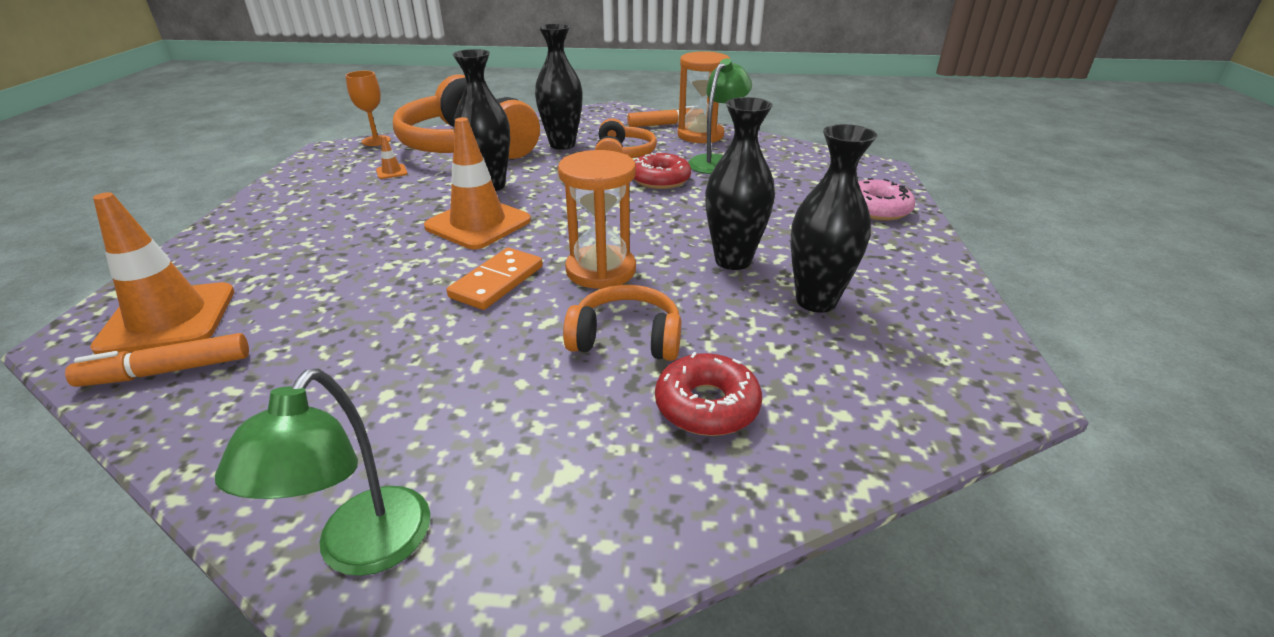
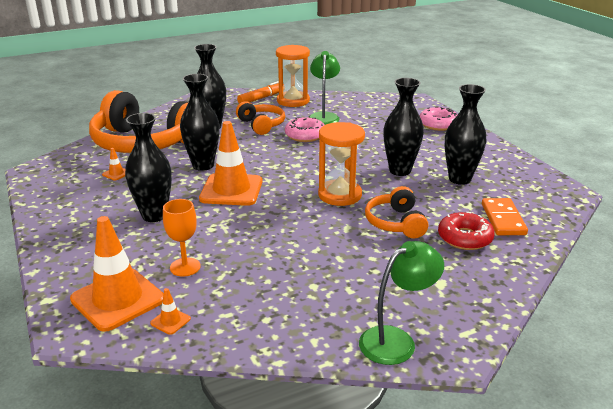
camera: 30 degrees left, 5 degrees down
(167, 371) = (170, 321): orange marker -> orange traffic cone
(355, 229) = (154, 215): none -> black vase
(363, 550) = (396, 340): green lamp -> green lamp turned 105 degrees counterclockwise
(376, 141) = (65, 155): orange goblet -> orange goblet (185, 267)
(497, 282) = (291, 217): orange domino -> orange domino (503, 219)
(626, 339) = (395, 223): orange headphones -> orange headphones turned 75 degrees counterclockwise
(660, 180) = (305, 135): red donut -> pink donut

